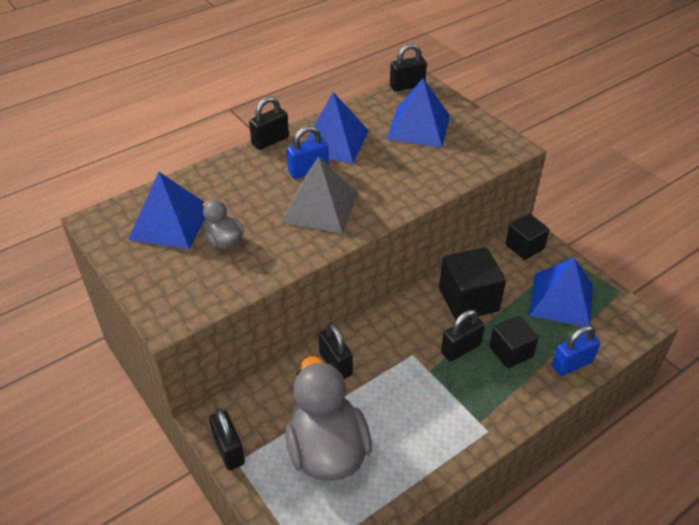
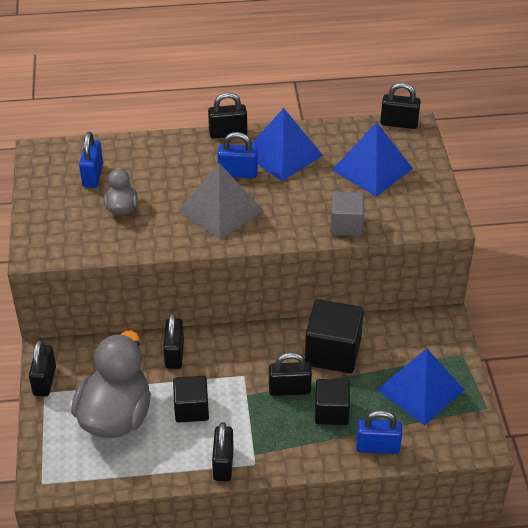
camera: 30 degrees right, 0 degrees up
(170, 222) = (92, 175): blue pyramid -> blue padlock
(439, 179) = (346, 225): none -> grey cube
(461, 445) = (223, 464): none -> black padlock
(524, 247) = (429, 328): black cube -> black cube (191, 409)

